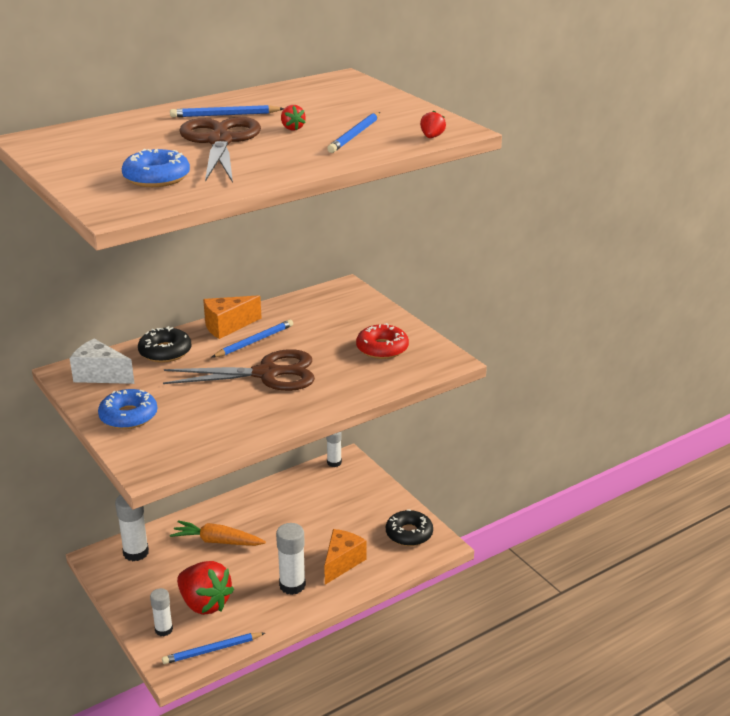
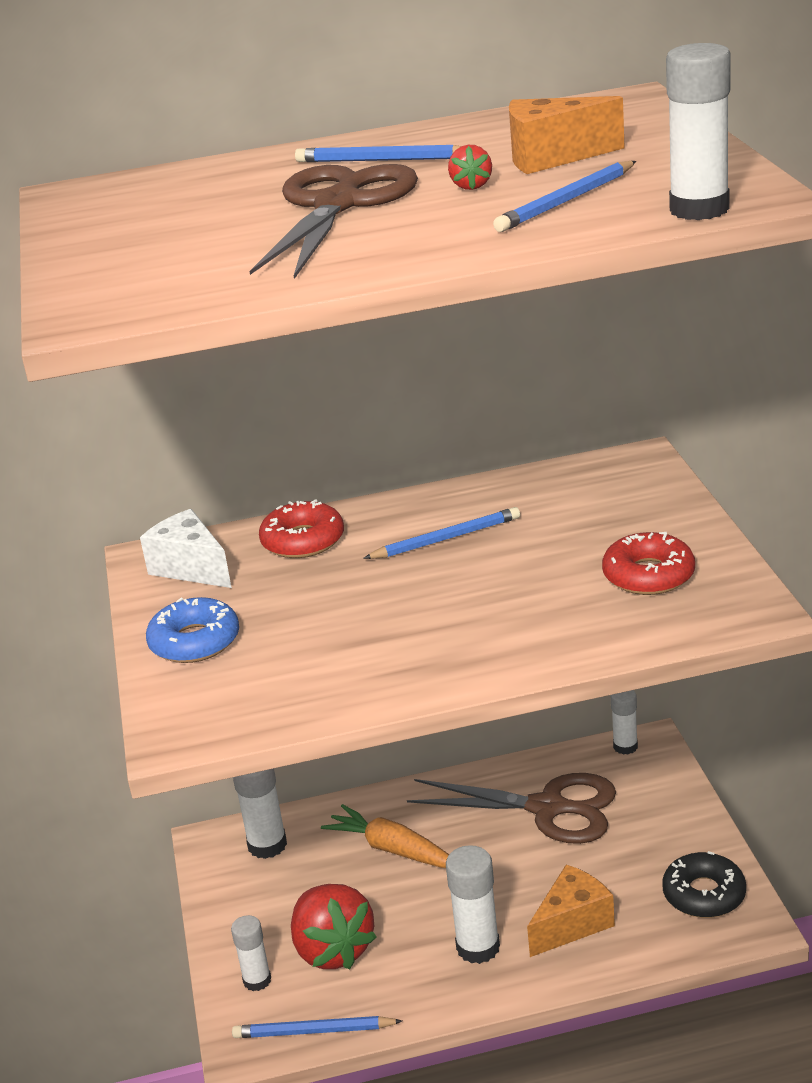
camera: 25 degrees right, 0 degrees up
(156, 178) = (190, 264): blue donut -> none
(165, 352) = (303, 541): black donut -> red donut
(227, 326) = (417, 508): orange cheese -> orange cheese (552, 158)
(267, 374) = (438, 597): brown scissors -> brown scissors (548, 808)
(432, 137) = (699, 209): red strawberry -> white glue stick

